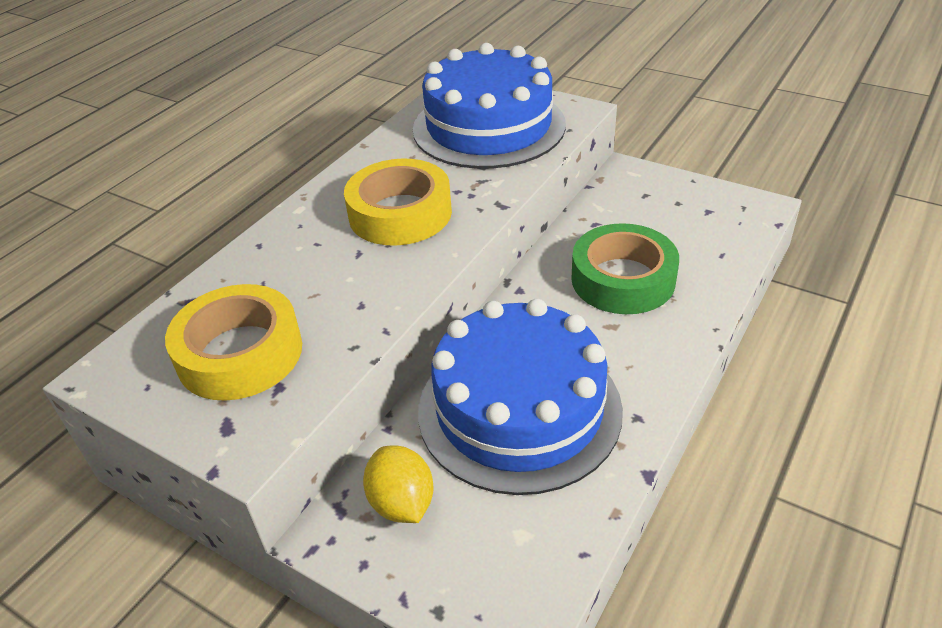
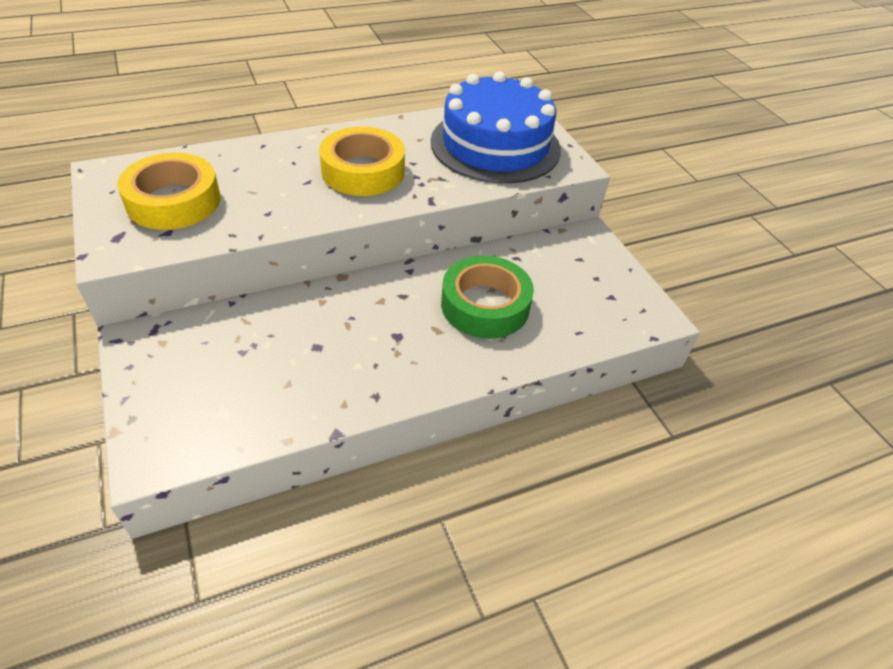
camera: 30 degrees right, 5 degrees up
(402, 503) = (186, 348): yellow lemon -> none
(519, 409) = (314, 342): blue cake -> none

